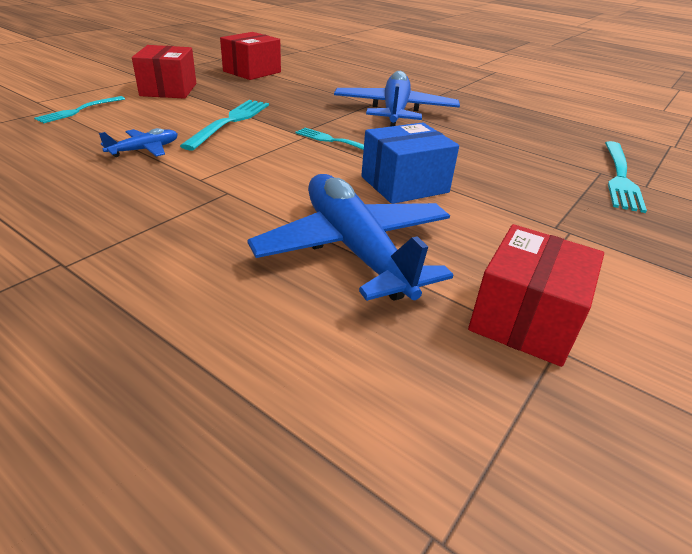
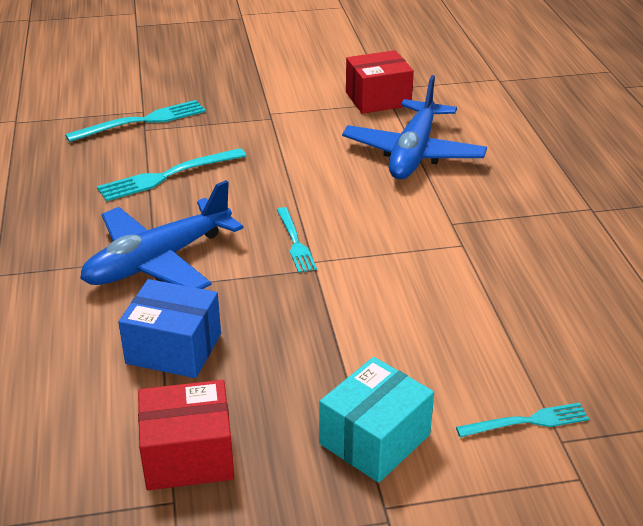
camera: 135 degrees left, 0 degrees up
(144, 150) = (487, 302): blue plane -> none
(169, 90) = (375, 439): red box -> turquoise box
(230, 122) = (363, 317): turquoise fork -> turquoise fork (167, 176)
(404, 184) = (311, 178): blue box -> blue box (174, 348)

